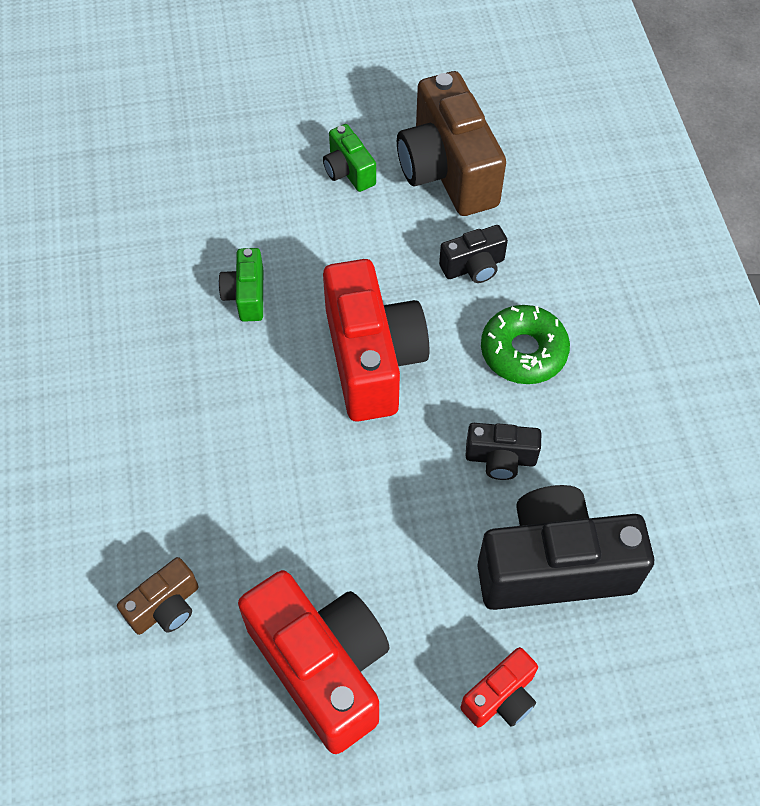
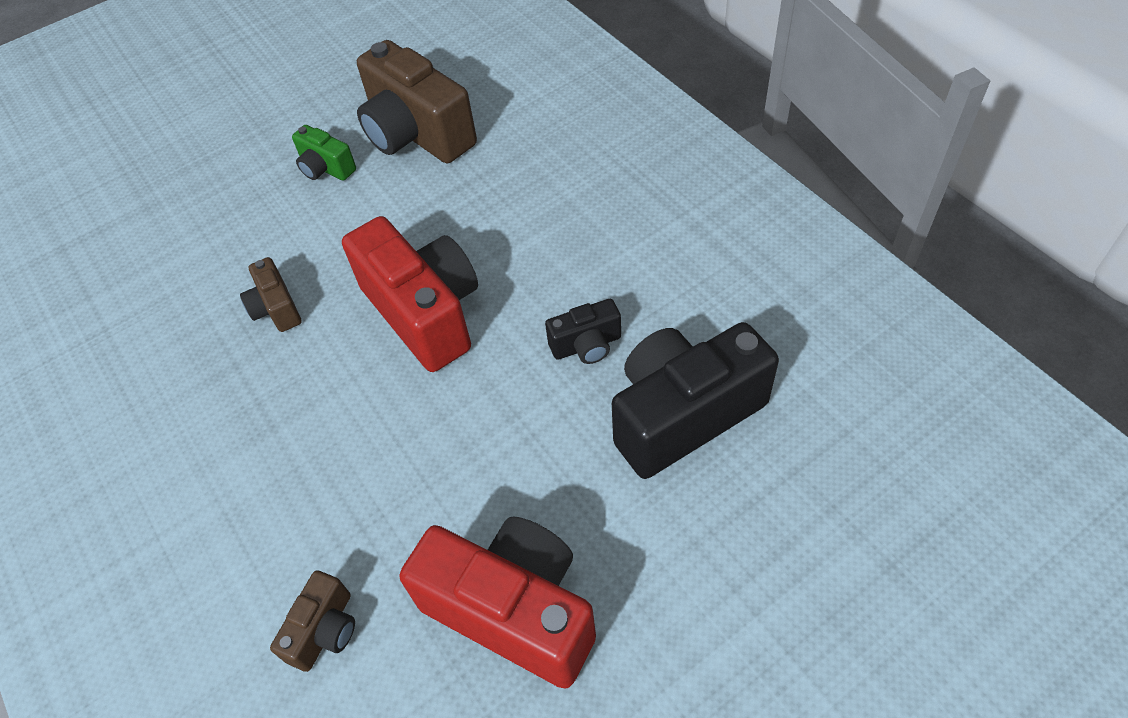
camera: 20 degrees left, 5 degrees down
(246, 295) = (276, 308): green camera -> brown camera
(473, 267) = (479, 199): black camera -> none
(501, 697) = (698, 554): red camera -> none
(523, 351) = (560, 249): green donut -> none

